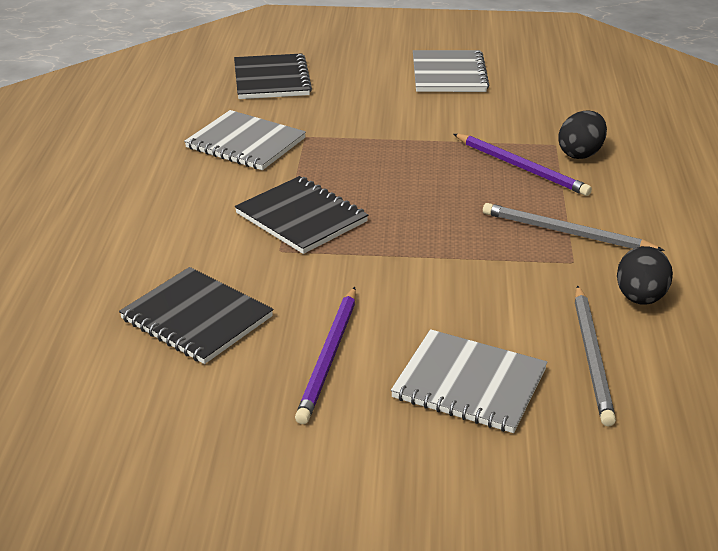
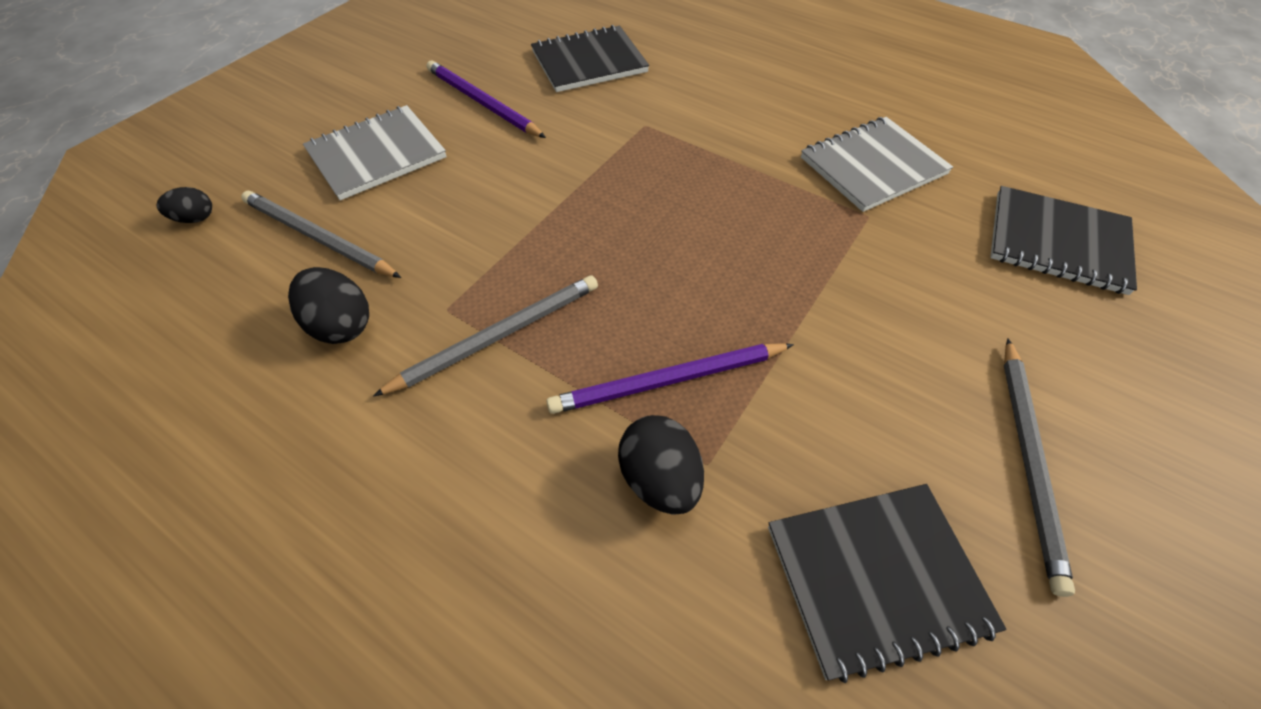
camera: 120 degrees right, 20 degrees up
(301, 218) = (689, 154): black notebook -> black notebook (876, 578)
(448, 74) = (1029, 460): grey notebook -> grey pencil
(663, 448) = (195, 218): none -> black egg

